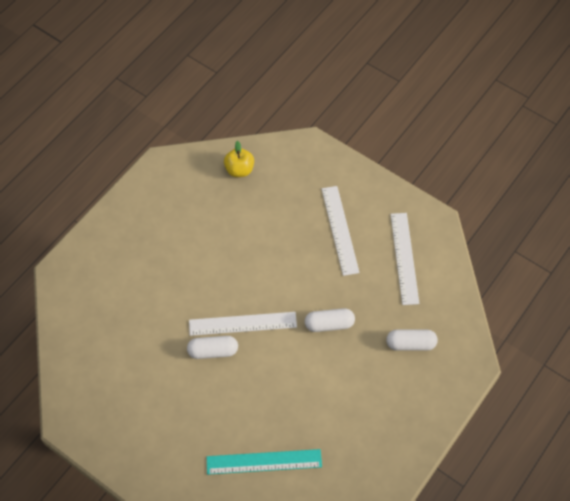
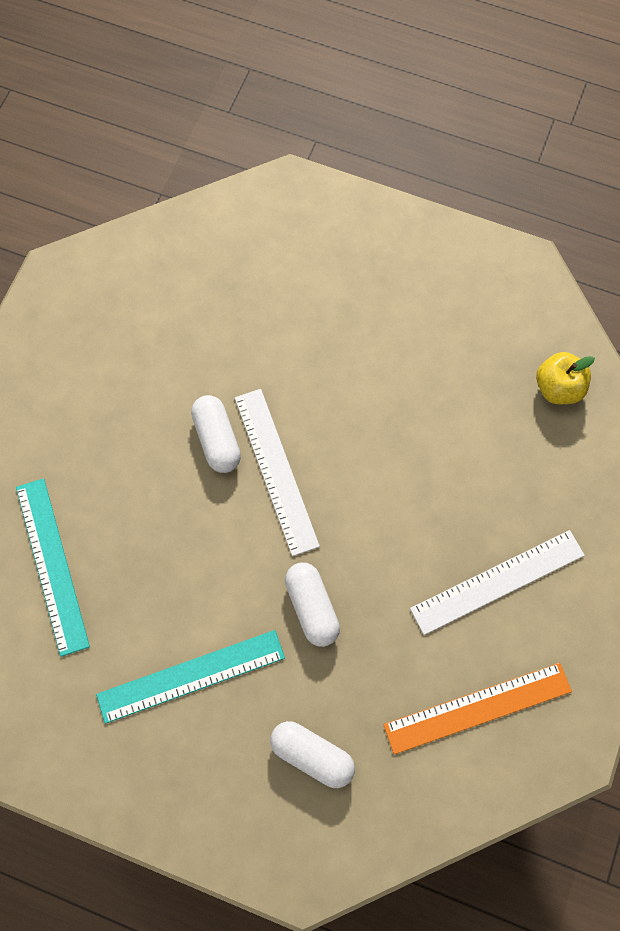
camera: 75 degrees right, 10 degrees up
(351, 396) = (191, 675): none -> turquoise ruler
(404, 258) = (478, 708): white ruler -> orange ruler
(410, 344) = (312, 755): white capsule -> white capsule turned 45 degrees counterclockwise

